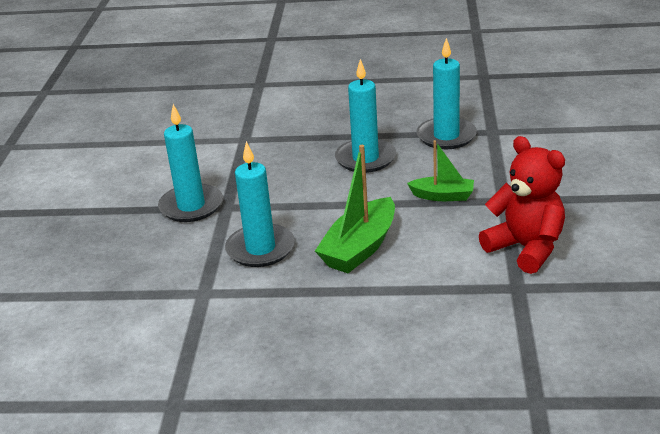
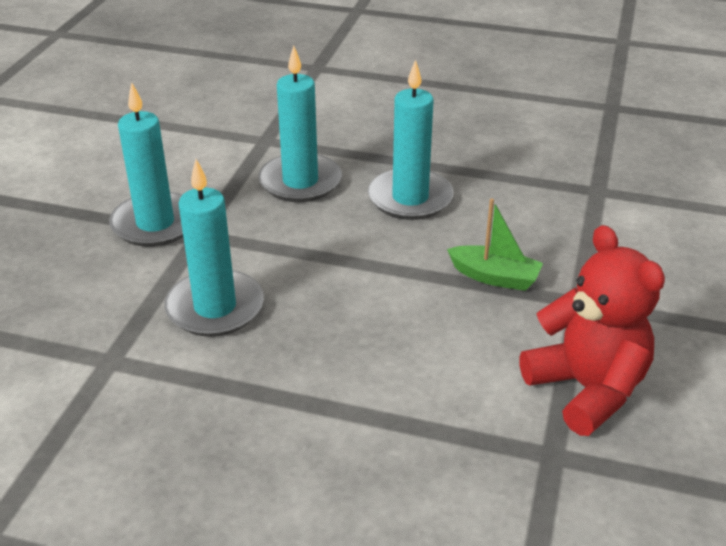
camera: 10 degrees right, 5 degrees up
(360, 248) = (349, 336): green boat -> none
(446, 136) = (531, 186): turquoise candle -> turquoise candle (300, 182)

